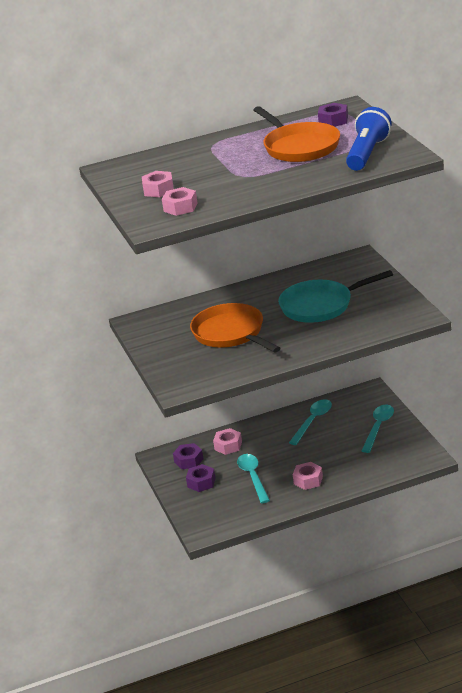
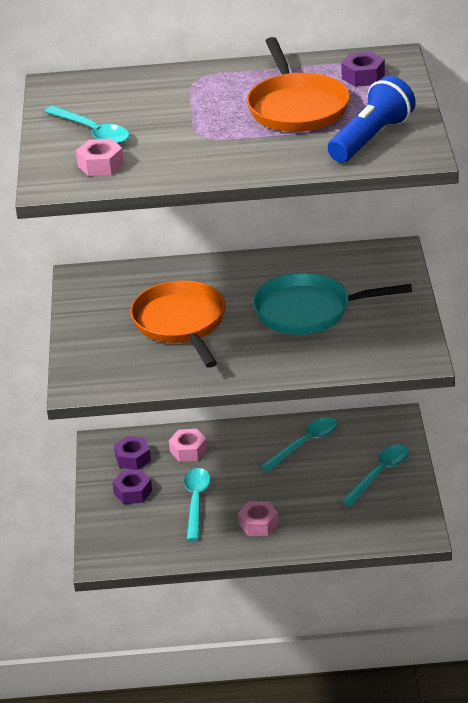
camera: 15 degrees right, 5 degrees up
(158, 190) = (92, 132): pink nut -> turquoise spoon

